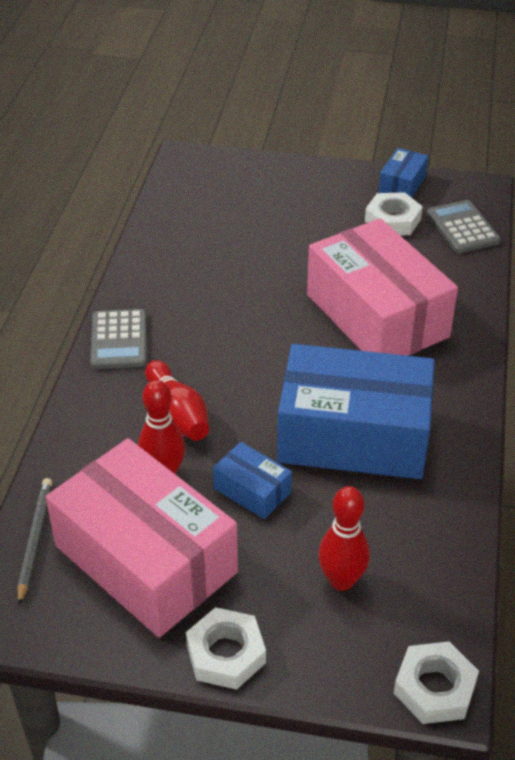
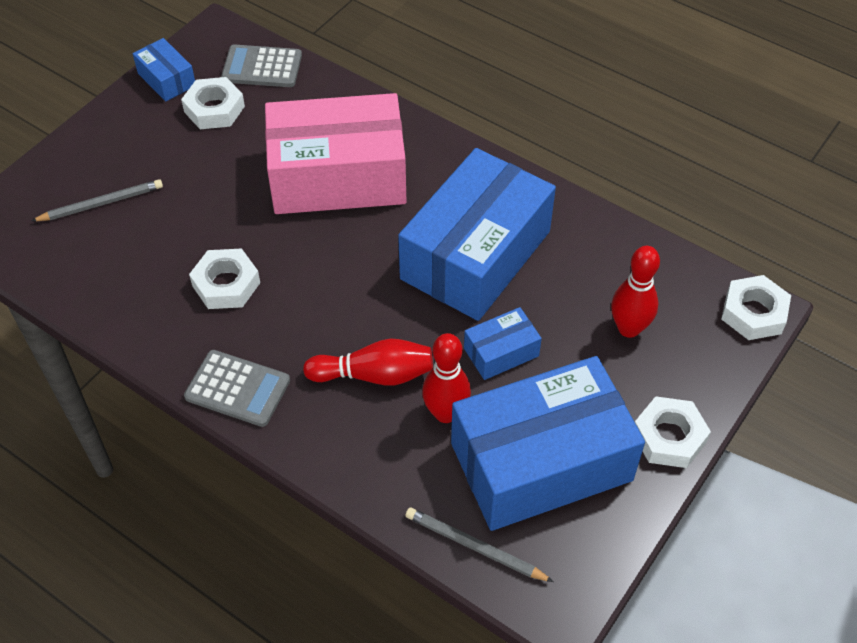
camera: 65 degrees left, 10 degrees up
(145, 559) = (541, 462): pink box -> blue box
(216, 295) = (226, 284): none -> white nut
(250, 203) = (101, 203): none -> grey pencil

